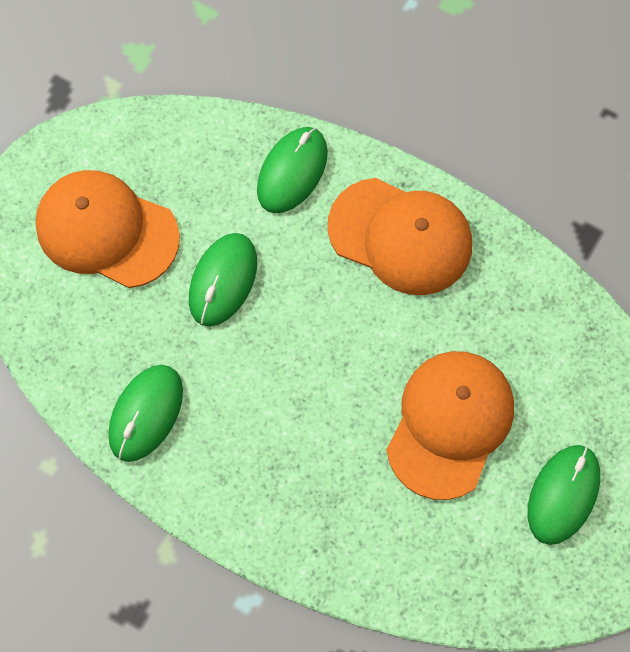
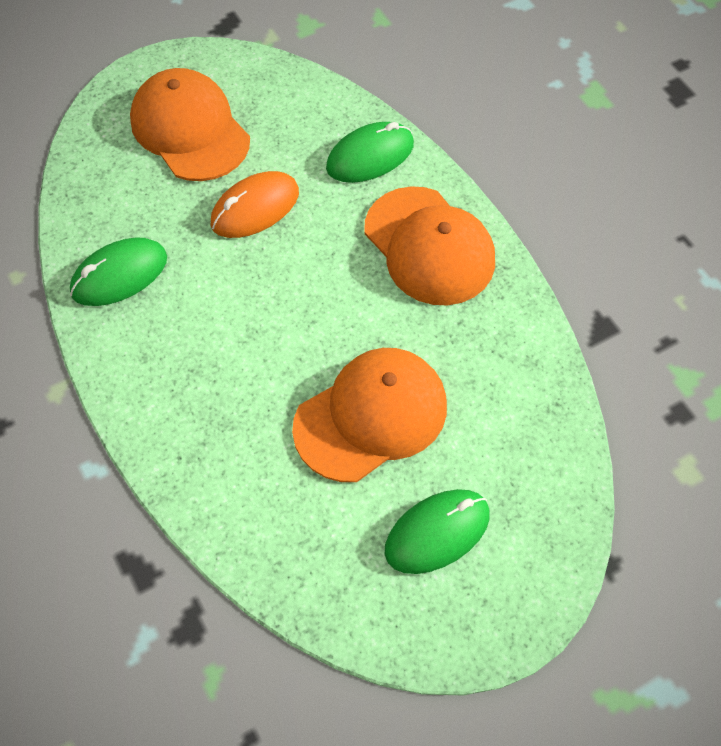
camera: 30 degrees right, 10 degrees down
(223, 281) = (255, 208): green mouse -> orange mouse

